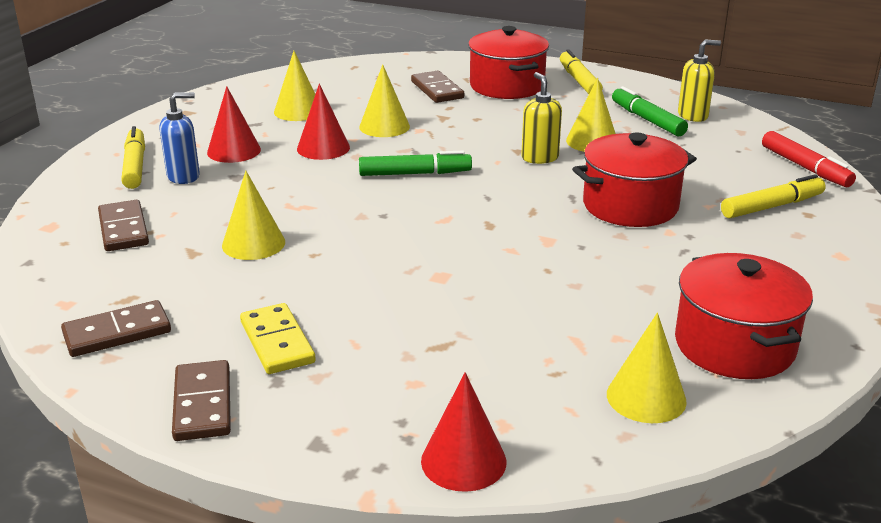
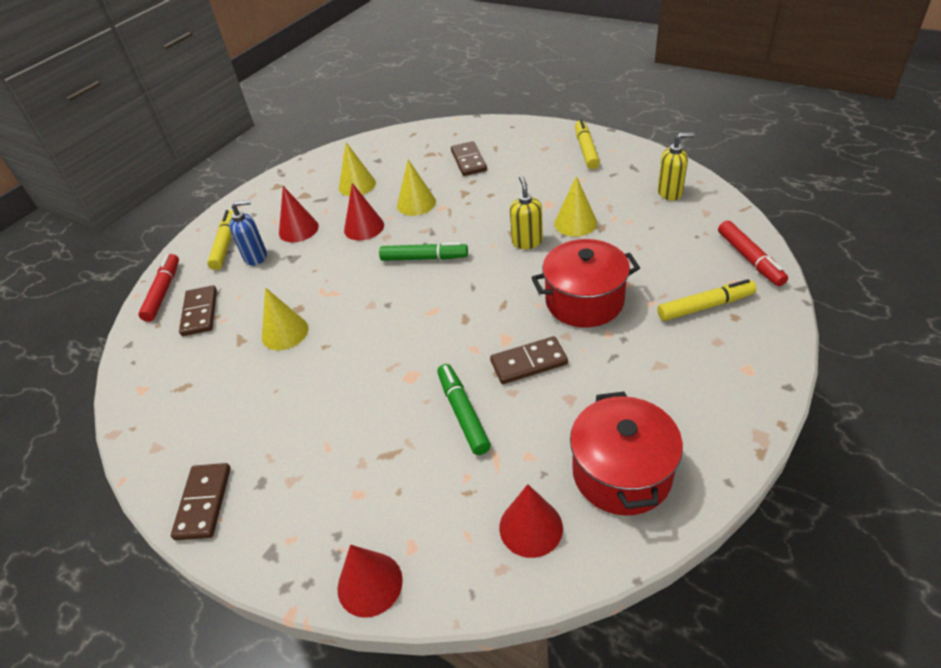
camera: 15 degrees right, 15 degrees up
(60, 211) = (163, 292): none -> red marker
(117, 332) = (167, 422): brown domino -> brown domino (529, 362)
(277, 342) = (272, 441): yellow domino -> none
(507, 86) = (525, 156): red pot -> none
(646, 397) = (531, 527): yellow cone -> red cone
(647, 120) = (629, 197): green marker -> green marker (463, 413)

